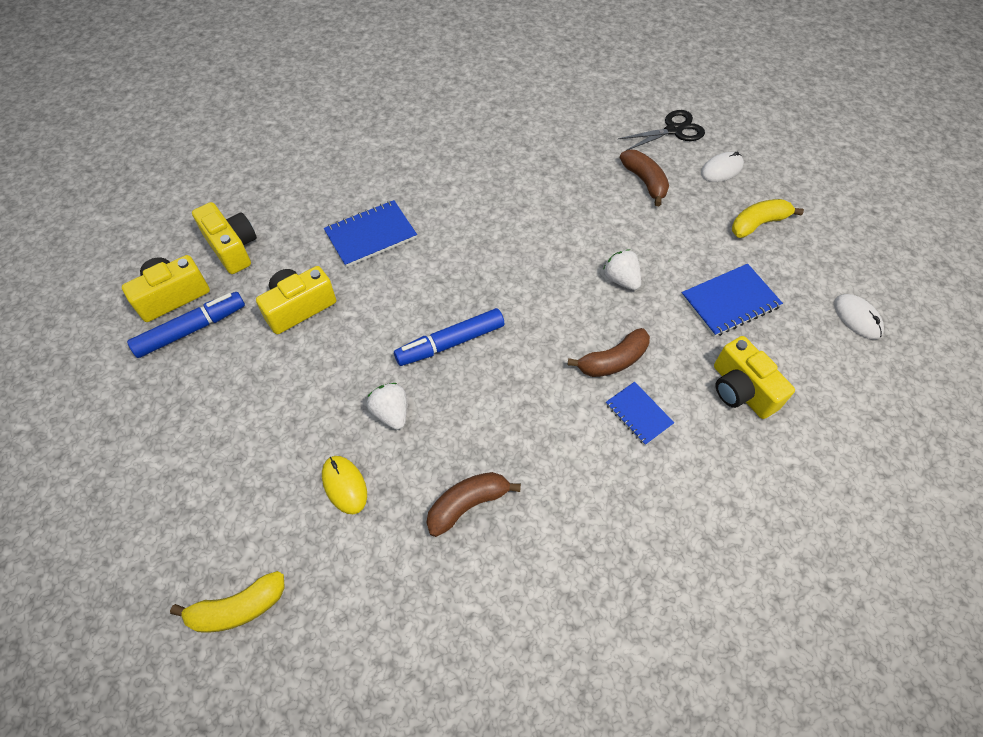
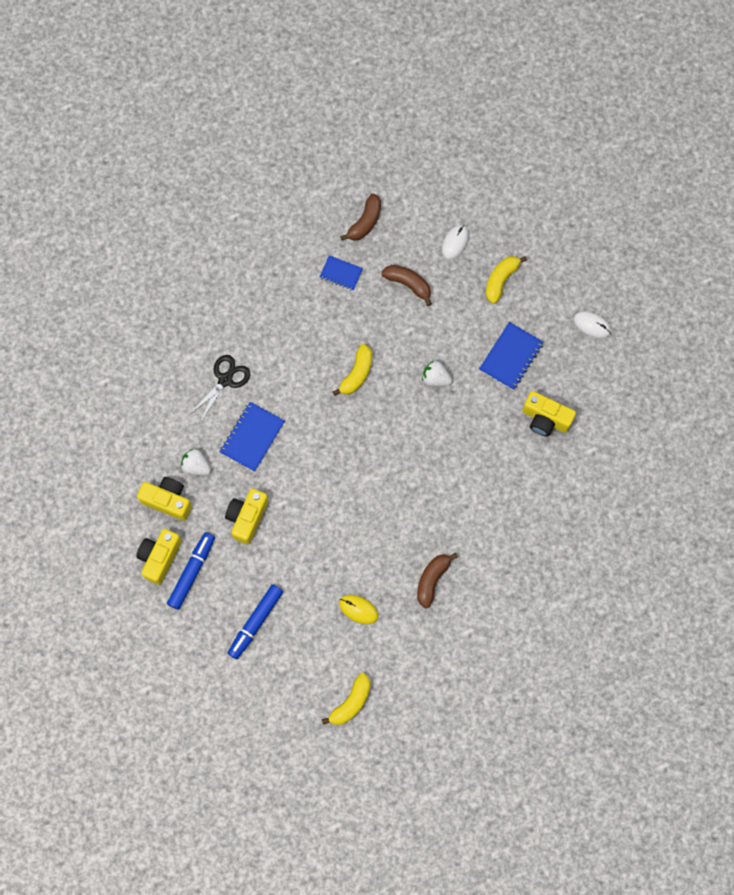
camera: 30 degrees left, 15 degrees up
(391, 413) = (354, 553): white strawberry -> white strawberry (196, 466)
(450, 343) = (358, 487): blue marker -> blue marker (256, 622)
(530, 233) = (356, 374): none -> yellow banana
(612, 361) = (462, 442): brown banana -> brown banana (365, 222)
(638, 414) = (495, 469): blue notebook -> blue notebook (341, 273)
(673, 130) = (403, 222): black scissors -> black scissors (225, 380)

